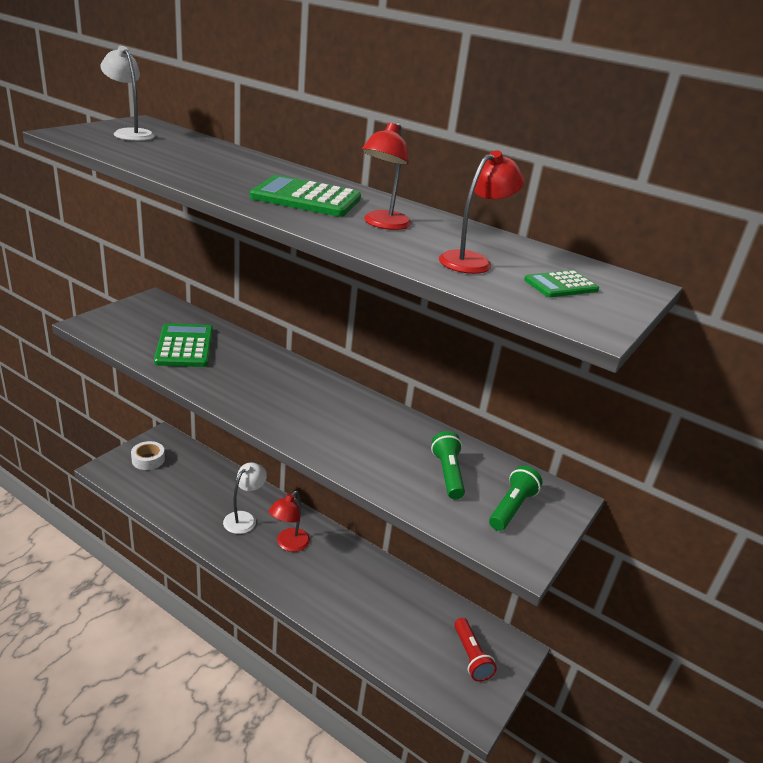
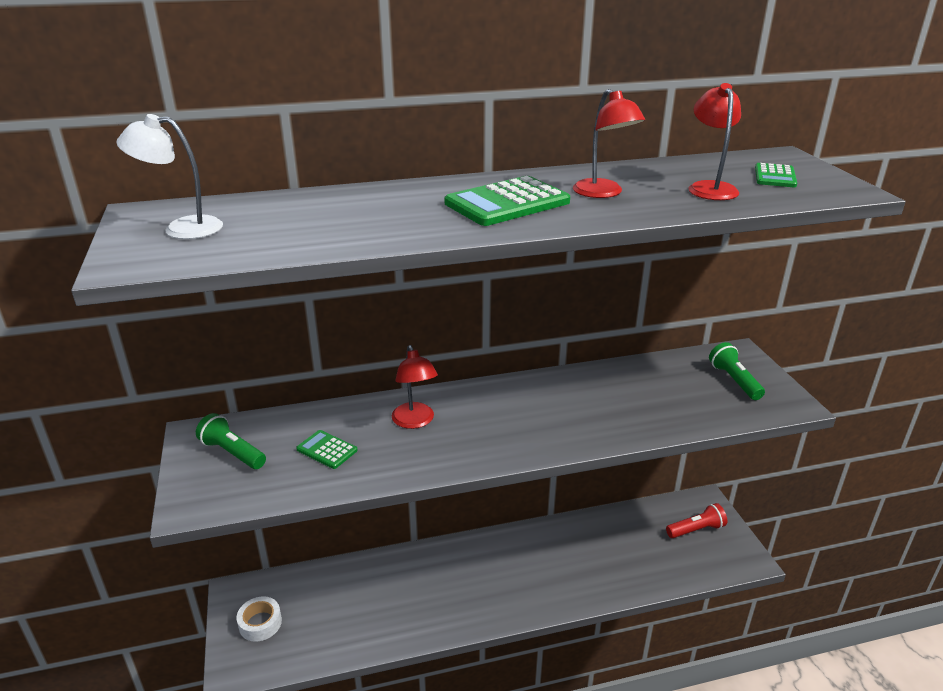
camera: 45 degrees left, 0 degrees up
(185, 346) = (327, 450): green calculator -> green calculator, size x0.55
(244, 518) = (427, 587): white lamp -> none
(289, 544) = (490, 573): red lamp -> red lamp (415, 421)
(447, 474) = (672, 389): green flashlight -> green flashlight (232, 453)
(471, 657) = (696, 529): red flashlight -> red flashlight turned 45 degrees counterclockwise

